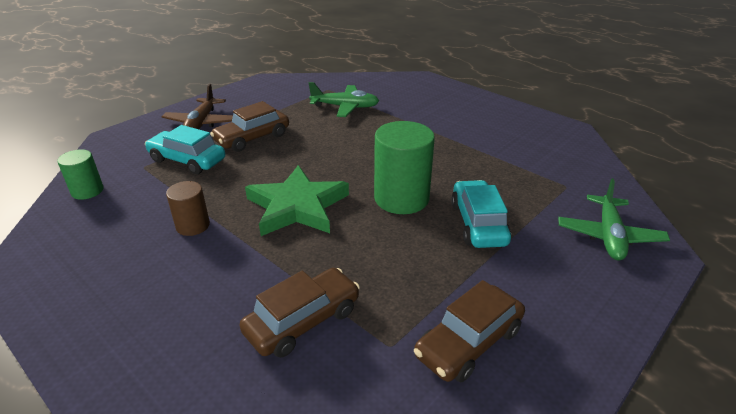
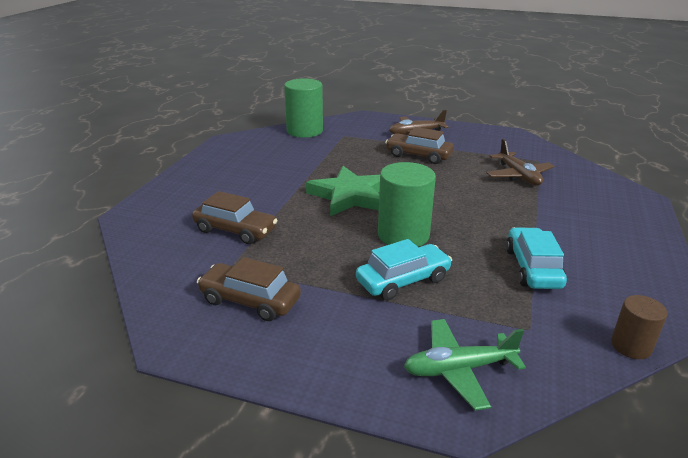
camera: 65 degrees right, 5 degrees down
(87, 191) = (304, 131): green cylinder -> green cylinder, size x1.79
(187, 160) = (365, 145): turquoise car -> turquoise car (533, 268)
(193, 225) = (298, 169): brown cylinder -> brown cylinder (631, 346)
(345, 107) = (518, 176): green plane -> brown plane

